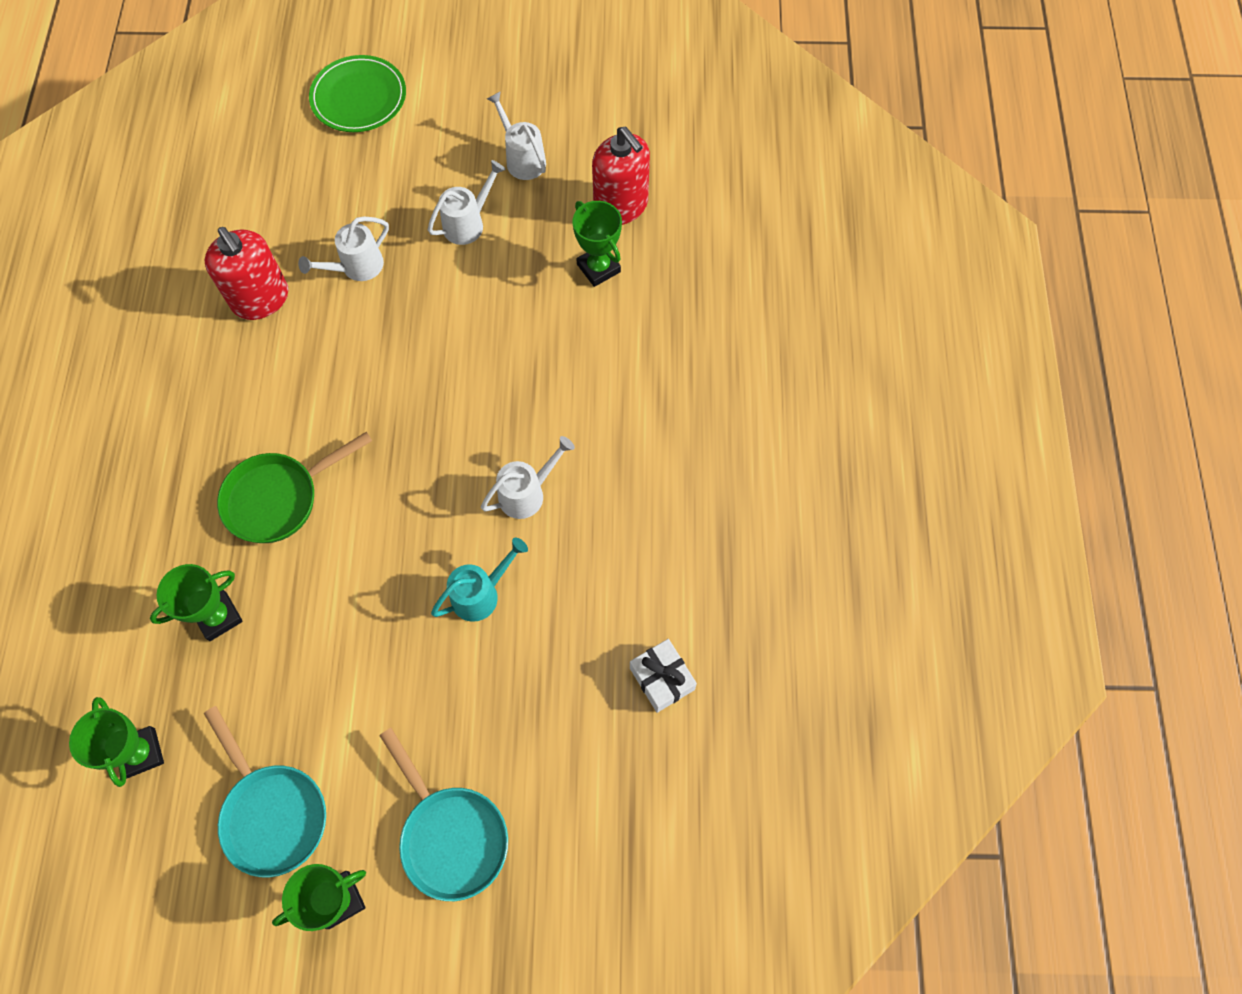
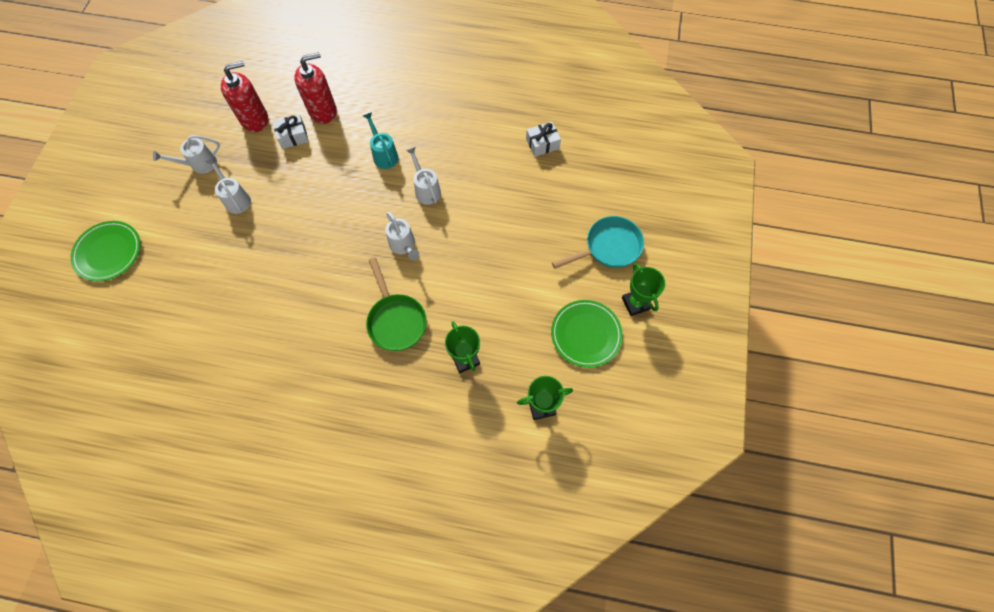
camera: 80 degrees left, 0 degrees up
(261, 299) = (248, 323): red soap dispenser -> red soap dispenser (323, 111)
(272, 813) = (586, 334): turquoise pan -> green plate
(356, 267) = (245, 264): white watering can -> white watering can (404, 246)
(481, 594) = (480, 219): turquoise watering can -> turquoise watering can (384, 155)
(598, 268) = (293, 136): green trophy -> white gift

